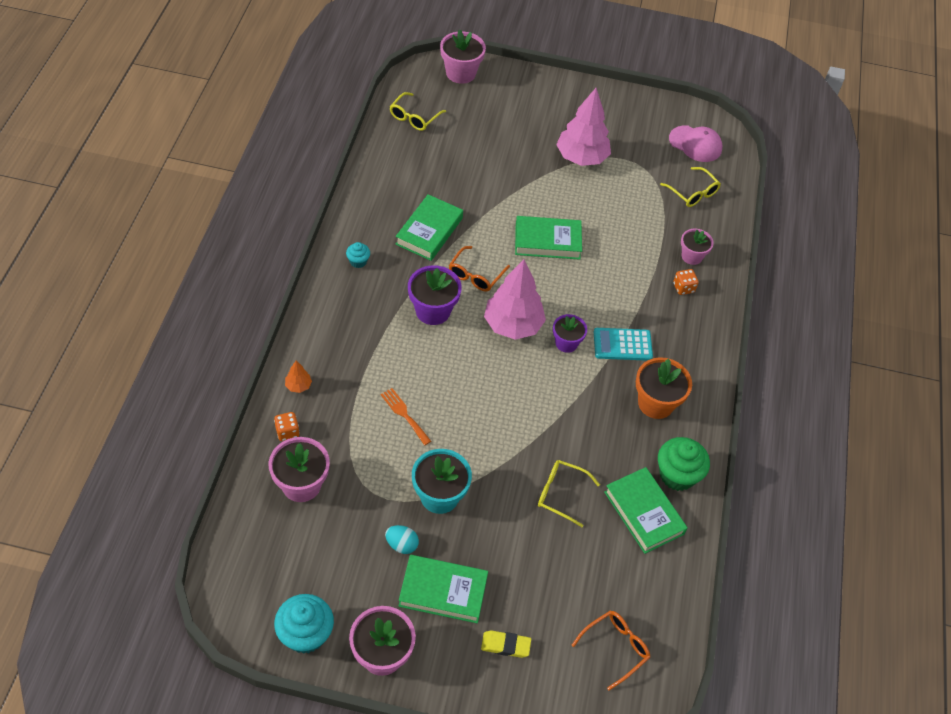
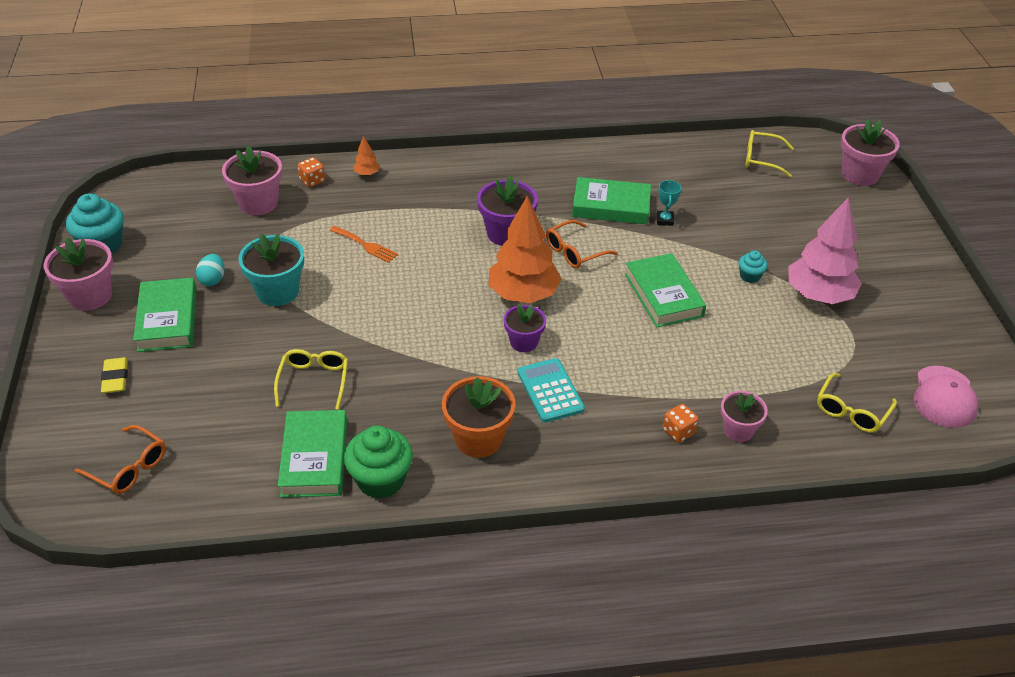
camera: 75 degrees right, 10 degrees down
(358, 261) = (537, 171): turquoise cupcake -> turquoise cupcake (750, 276)
(404, 414) = (365, 245): orange fork -> orange fork turned 90 degrees clockwise
(462, 205) = (665, 220): none -> turquoise trophy
(475, 275) = (574, 252): orange glasses -> orange glasses turned 45 degrees counterclockwise
(513, 325) = (523, 294): pink tree -> orange tree
(644, 513) = (314, 458): green book -> green book turned 45 degrees counterclockwise

